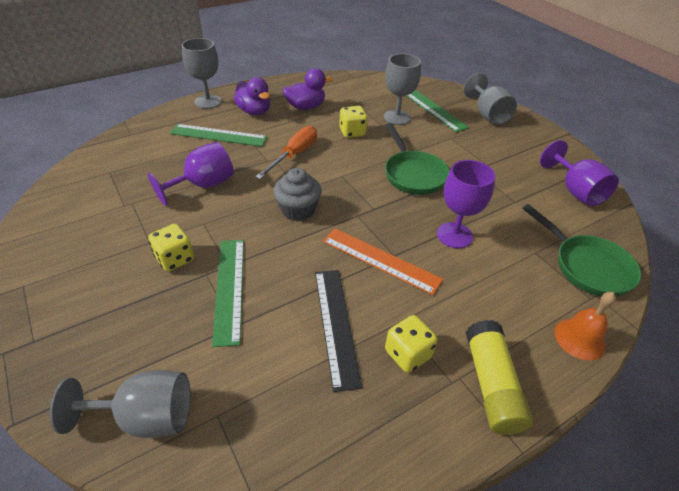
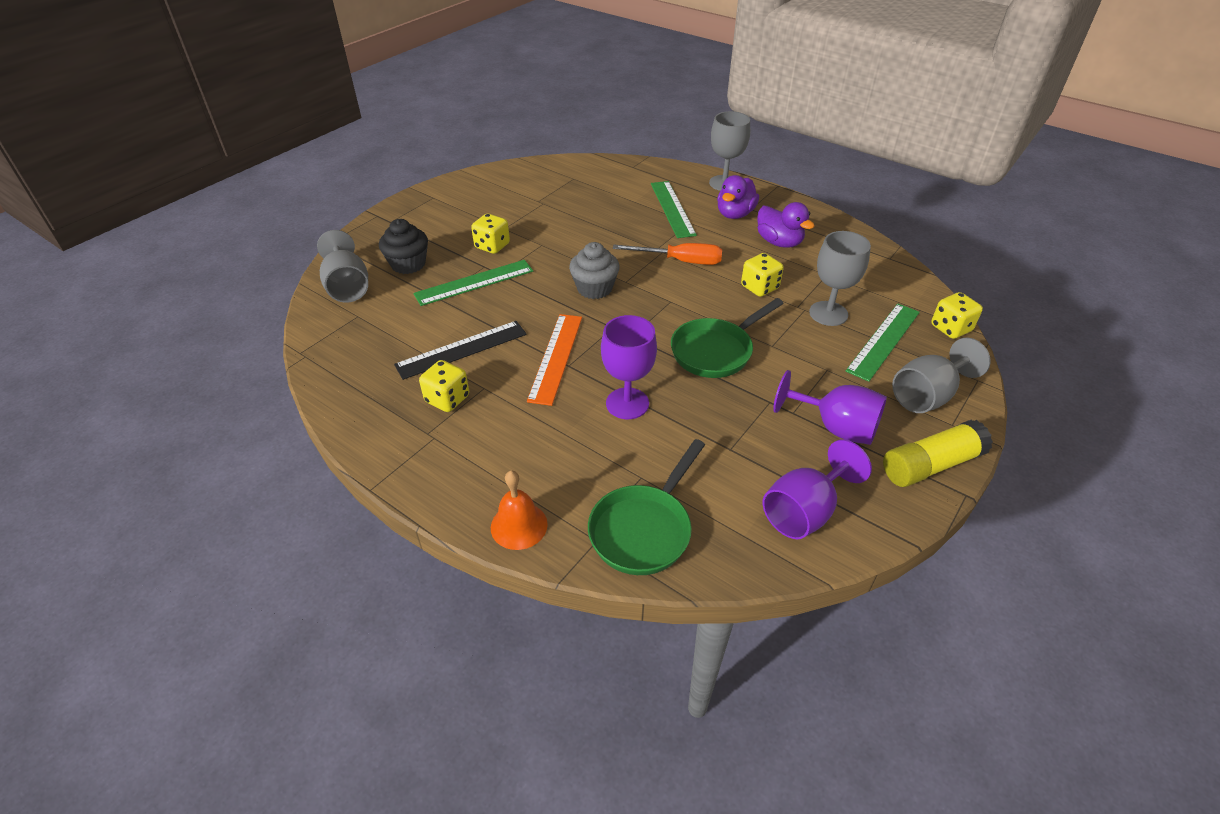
camera: 70 degrees right, 0 degrees up
(148, 340) = (408, 264): none -> black cupcake
(203, 185) = (590, 227): purple goblet -> purple goblet (835, 427)
(433, 86) = (950, 328): none -> yellow dice
(491, 385) = (433, 460): yellow glue stick -> yellow glue stick (930, 465)

